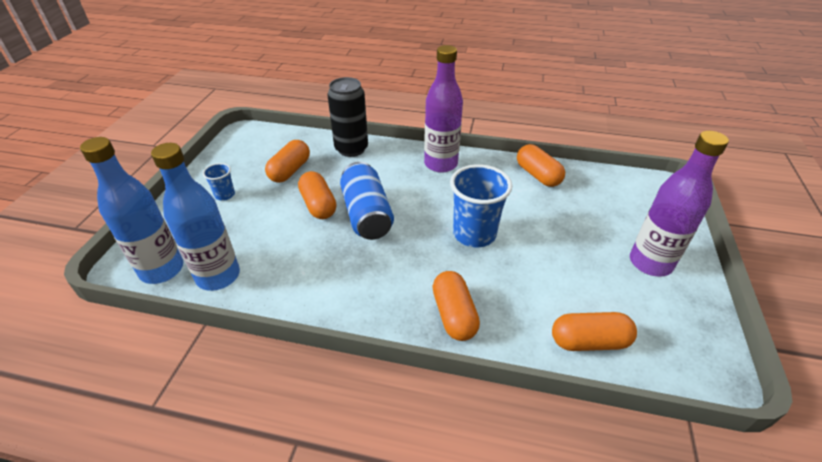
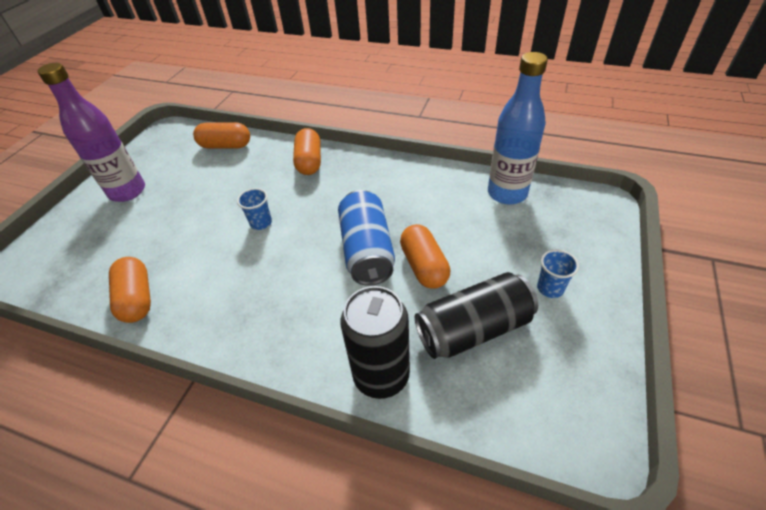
camera: 170 degrees left, 5 degrees up
(162, 270) = (564, 200): blue bottle -> none
(290, 171) = (473, 329): orange capsule -> black can
(440, 164) = (252, 328): purple bottle -> none
(474, 234) = (261, 223): blue cup -> blue cup, size x0.50

